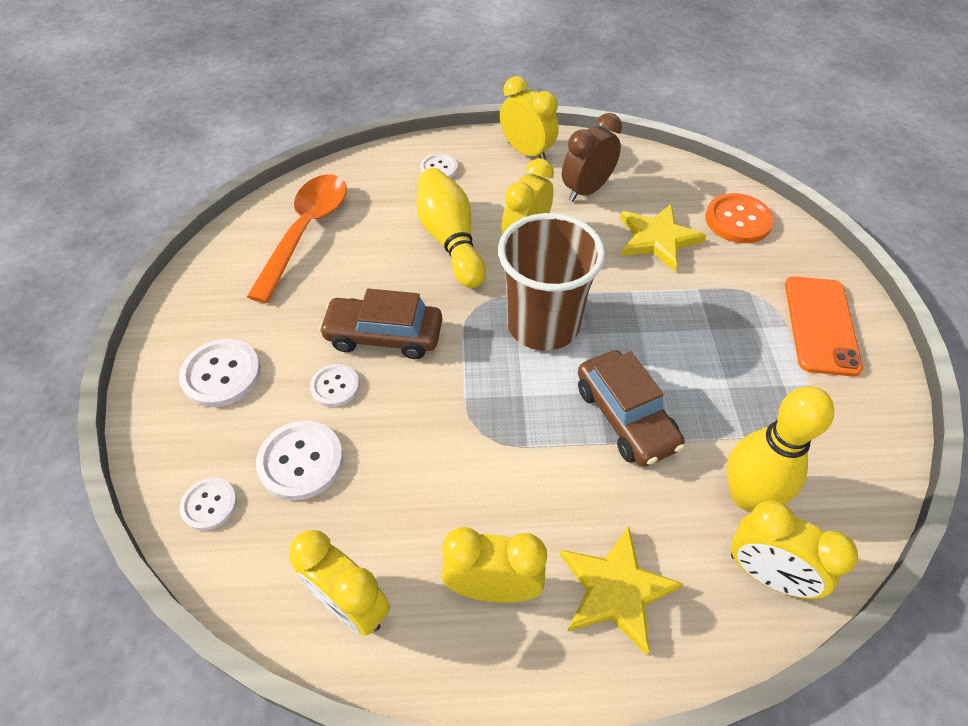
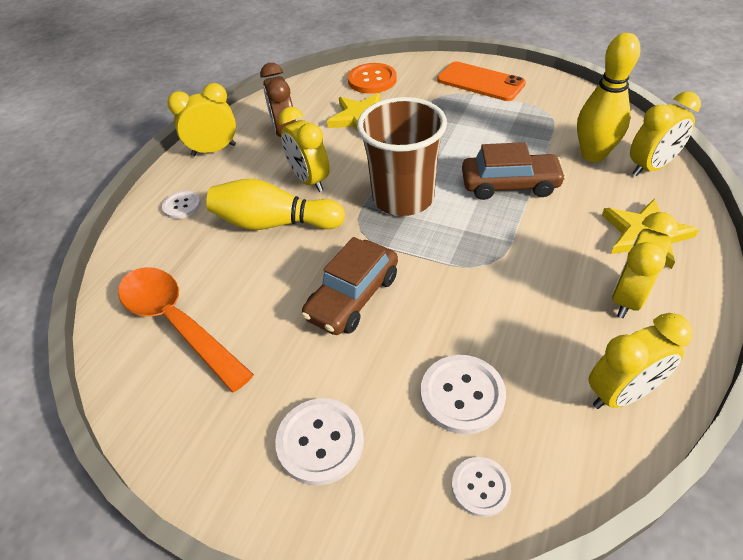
camera: 60 degrees left, 5 degrees down
(335, 386) = (390, 347): white button -> none

